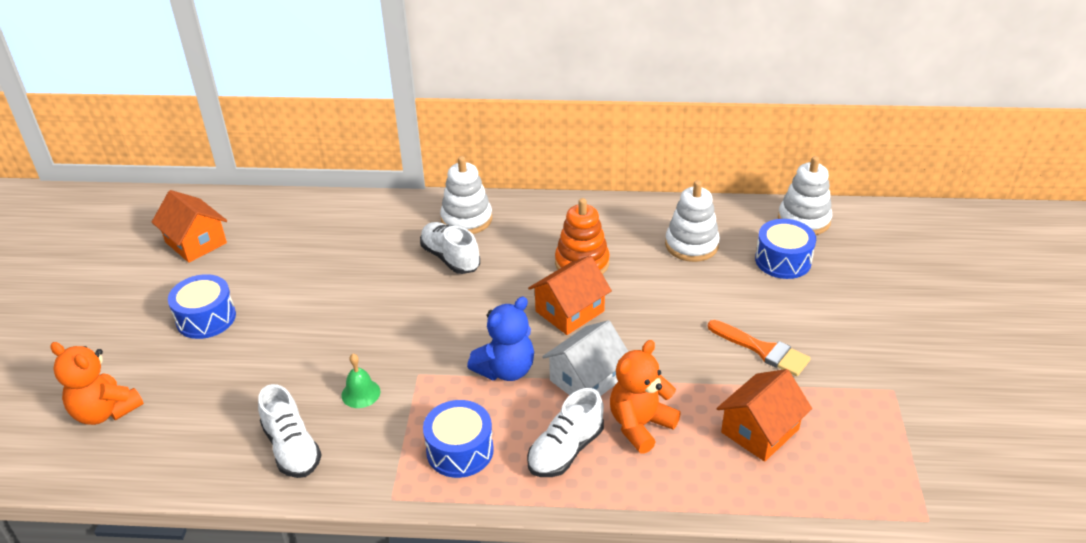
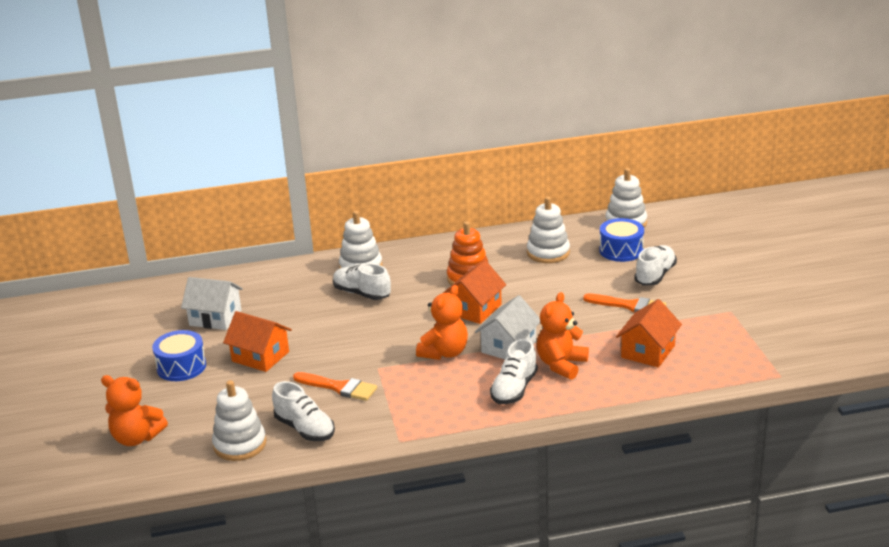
camera: 15 degrees left, 10 degrees down
(196, 242) = (138, 321): orange house -> orange house (260, 356)
(208, 453) = (240, 444): none -> white stacking toy
(276, 256) = (215, 318): none -> white house
(360, 393) = (339, 387): green bell -> orange brush
(460, 450) = (435, 405): blue drum -> none
(506, 370) = (444, 353): blue teddy bear -> orange teddy bear
(812, 309) = (655, 275): none -> white shoe

